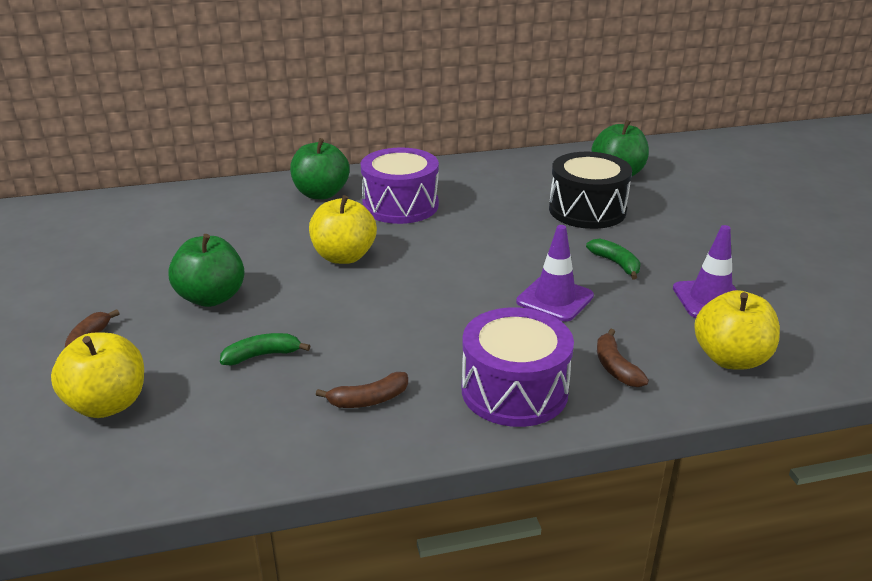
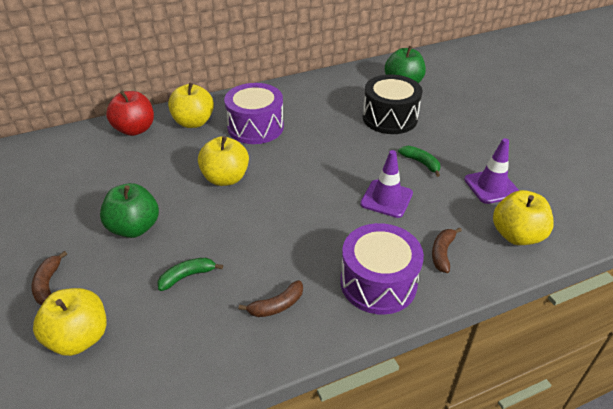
camera: 10 degrees left, 10 degrees up
(244, 195) = (135, 129): none -> red apple
(321, 194) = (193, 122): green apple -> yellow apple
(615, 367) = (442, 253): brown banana -> brown banana turned 45 degrees clockwise

